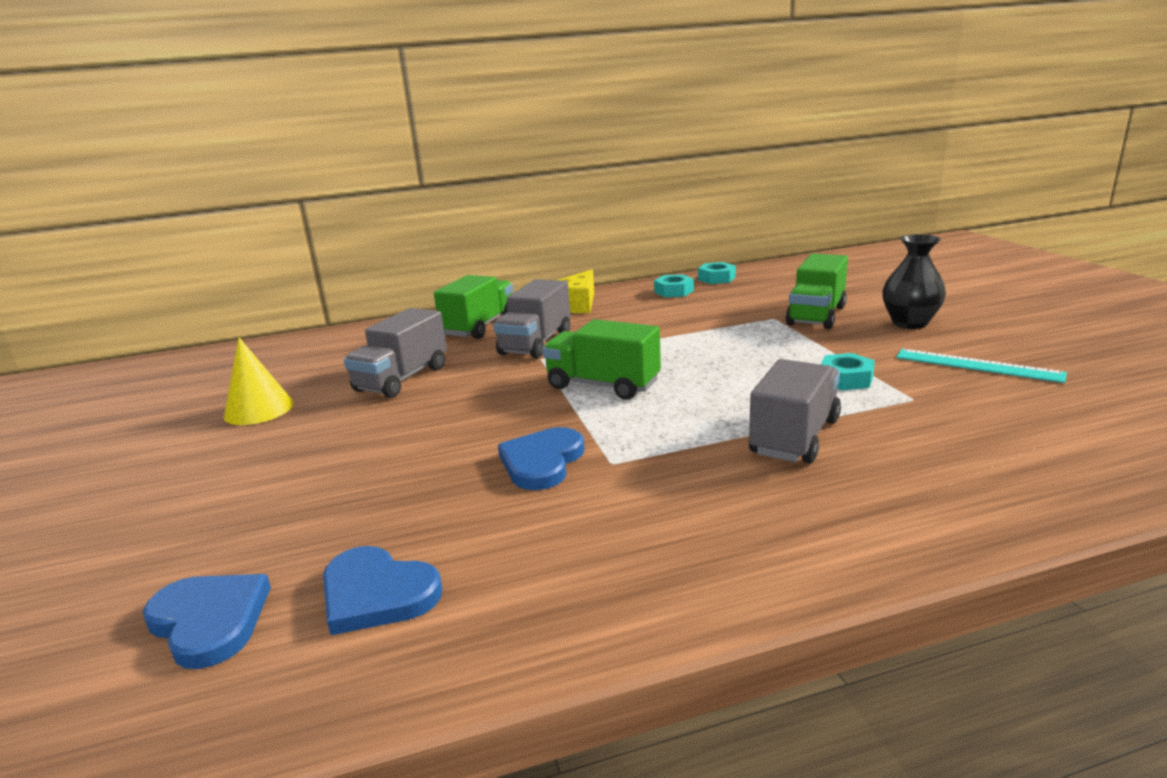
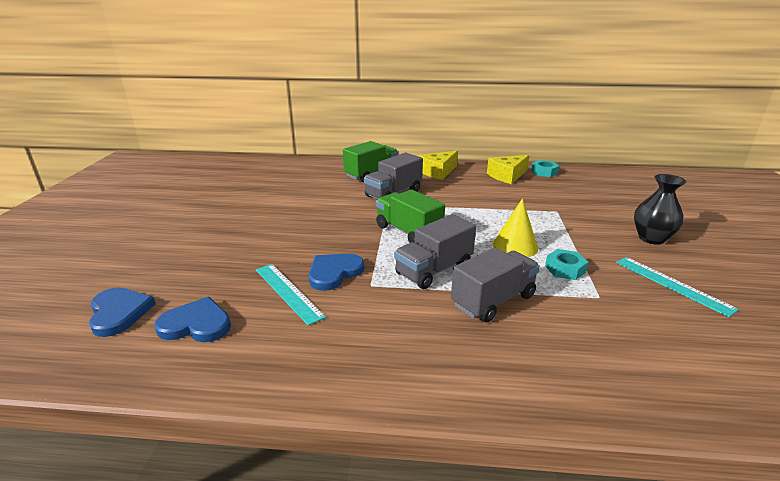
camera: 20 degrees right, 5 degrees up
(259, 409) = (224, 200): yellow cone -> yellow cone (515, 246)
(377, 594) = (196, 324): blue heart -> blue heart turned 135 degrees clockwise
(402, 379) = (305, 199): grey truck -> grey truck (434, 270)
(493, 505) = (288, 292): none -> turquoise ruler
(673, 291) = (507, 176): turquoise nut -> yellow cheese
(816, 316) = (588, 216): green truck -> none

